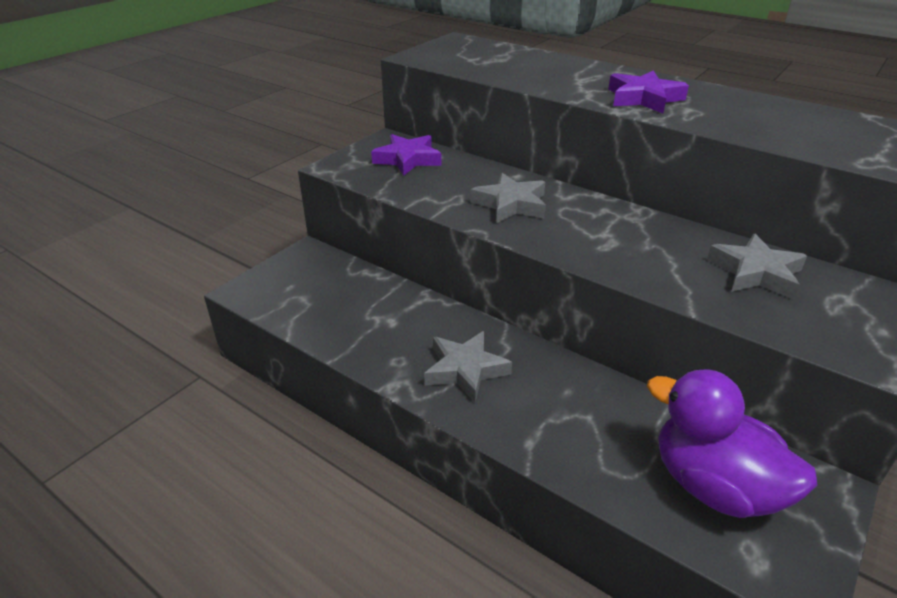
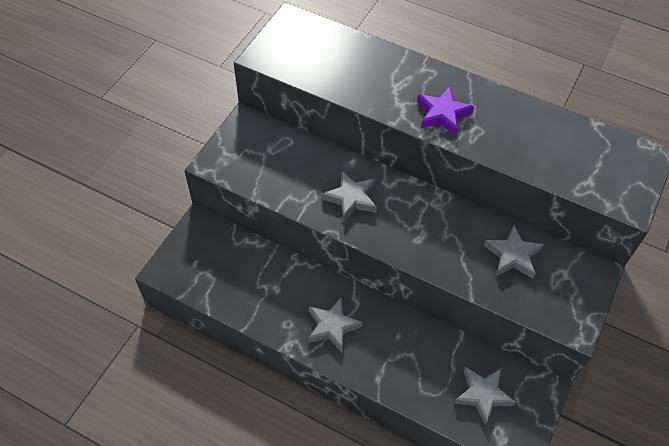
camera: 10 degrees left, 20 degrees up
(408, 159) = (267, 148): purple star -> none
(714, 486) = (482, 395): purple duck -> grey star

